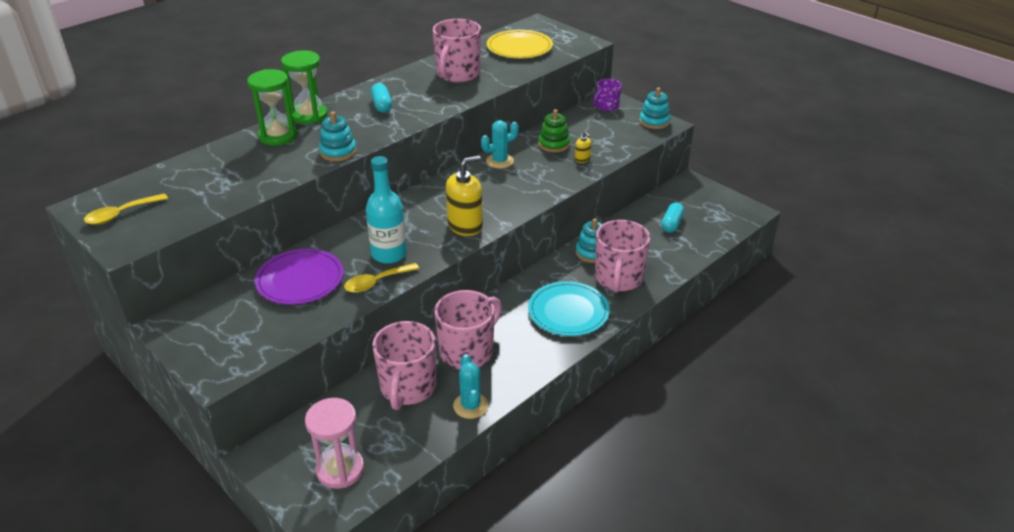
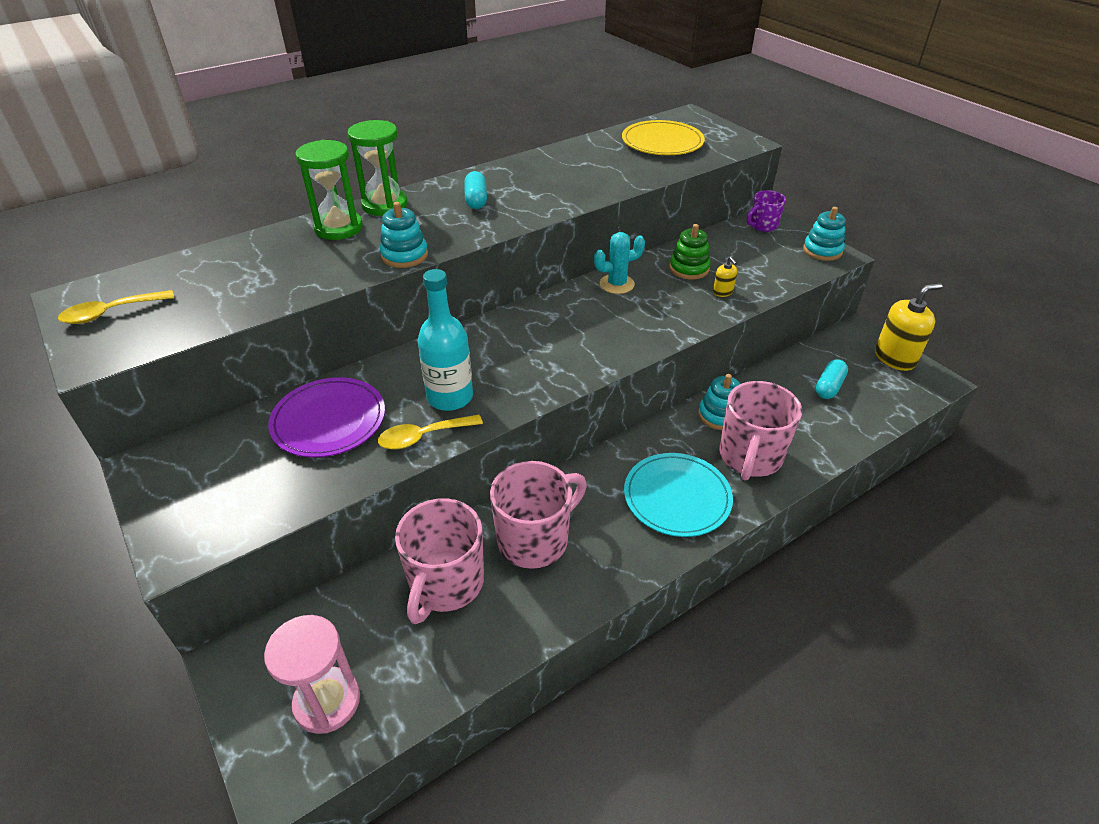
camera: 10 degrees right, 5 degrees up
(457, 74) = (579, 169): pink mug -> none
(465, 226) = (556, 368): yellow soap dispenser -> yellow soap dispenser (894, 358)
(470, 406) = (522, 625): turquoise cactus -> none

